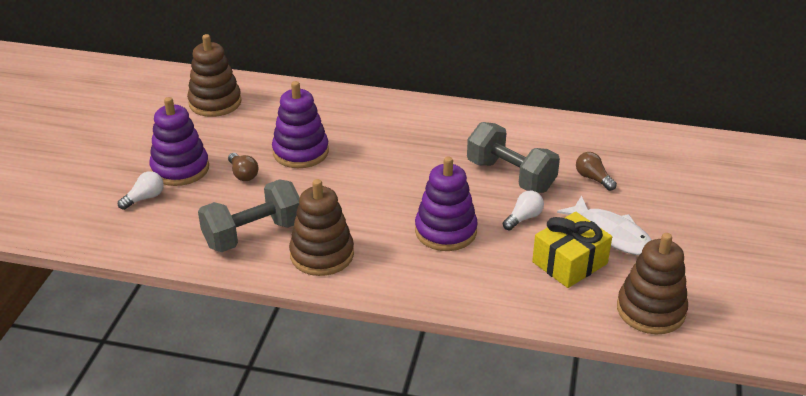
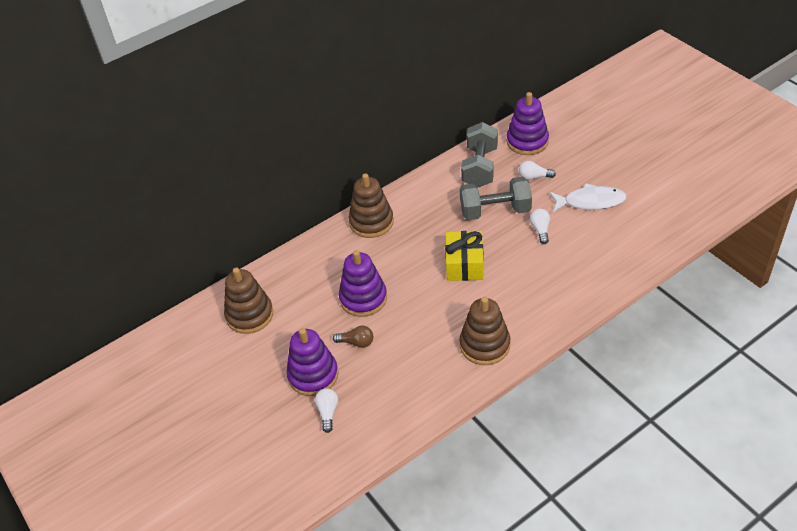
camera: 45 degrees left, 10 degrees up
(253, 234) = (430, 370): grey dumbbell -> grey dumbbell (480, 167)
(445, 231) = (518, 272): purple stacking toy -> purple stacking toy (527, 141)
(569, 263) = (598, 235): yellow gift -> yellow gift (464, 264)
(593, 178) = (534, 177): brown light bulb -> white light bulb
(650, 310) = (666, 227): brown stacking toy -> brown stacking toy (371, 222)

